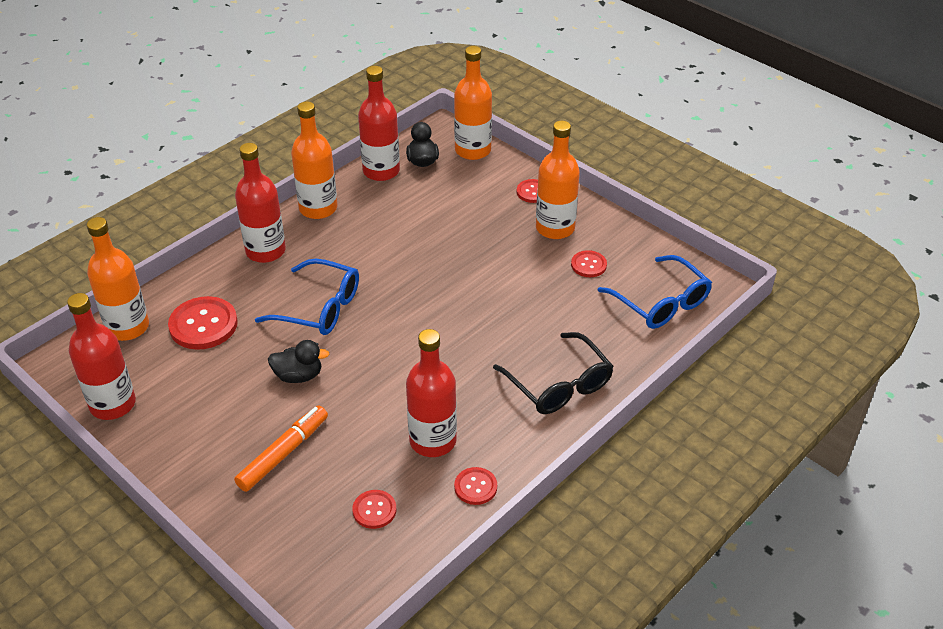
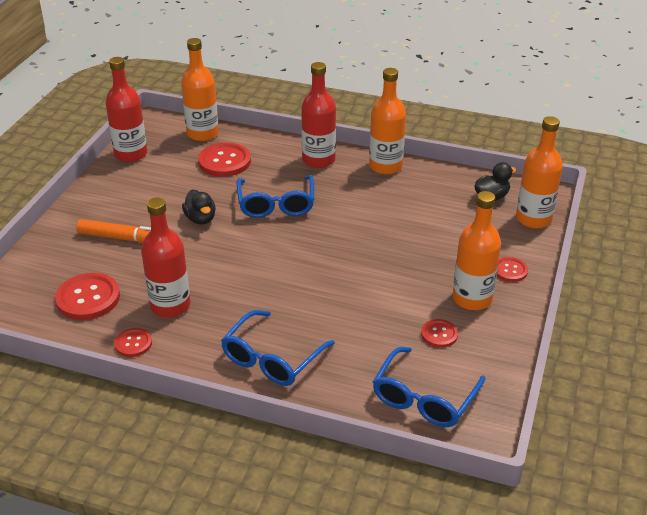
camera: 65 degrees right, 5 degrees down
(374, 510) = (88, 298): red button -> red button, size x1.79
(381, 171) = (458, 180): red bottle -> none
(559, 384) = (272, 358): black glasses -> blue glasses

